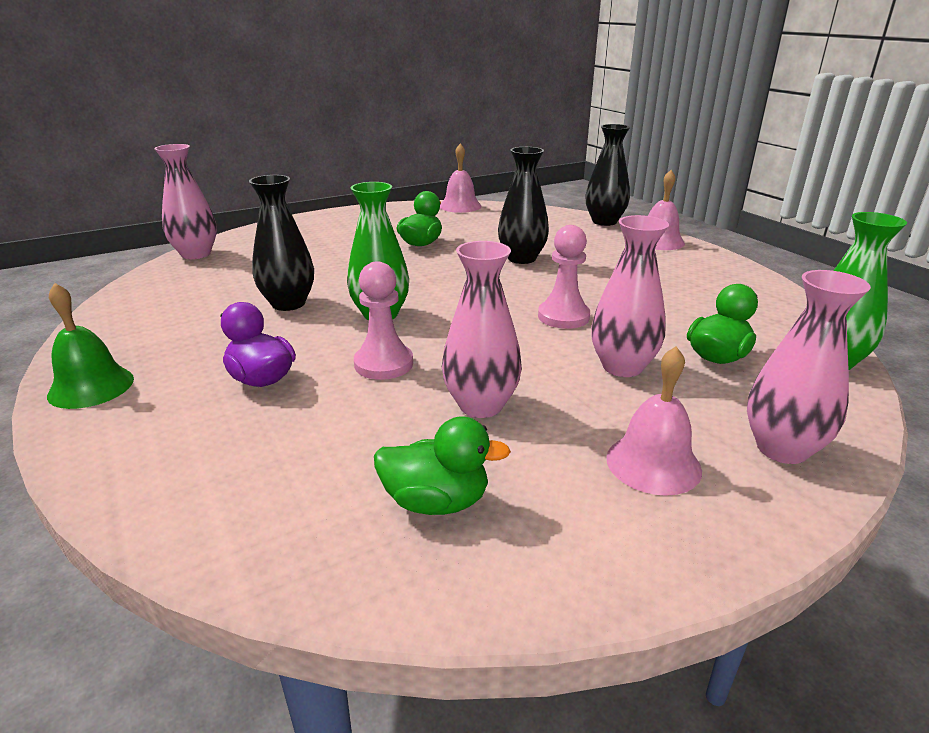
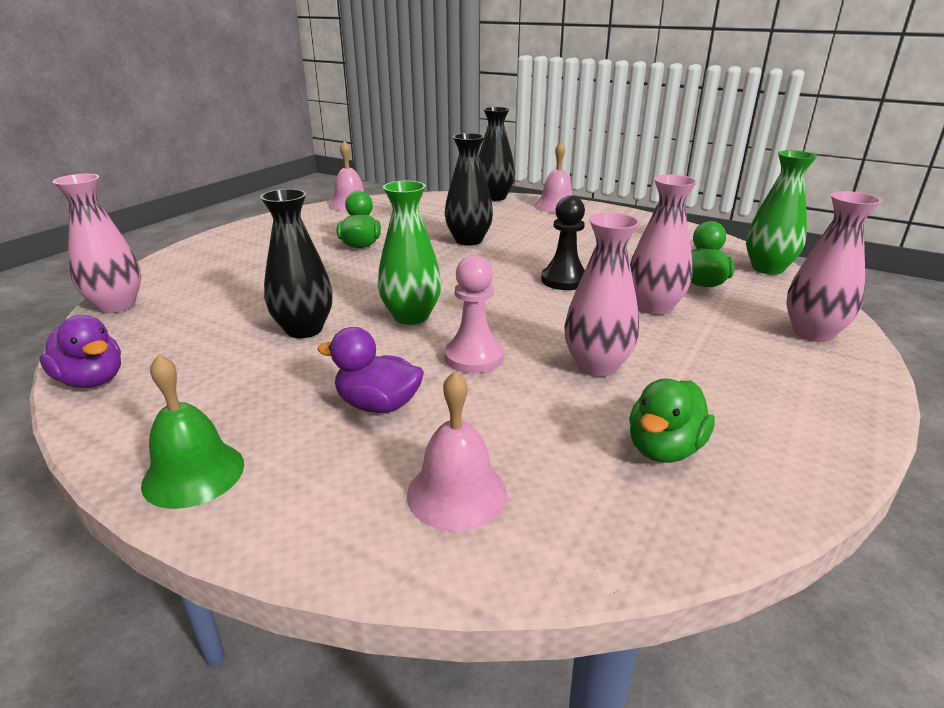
camera: 30 degrees left, 0 degrees up
(118, 303) = (92, 380): none -> purple duck
(436, 502) = (664, 449): green duck -> green duck turned 150 degrees clockwise
(563, 317) = (564, 280): pink pawn -> black pawn
(653, 463) = (759, 368): pink bell -> pink bell (457, 493)

